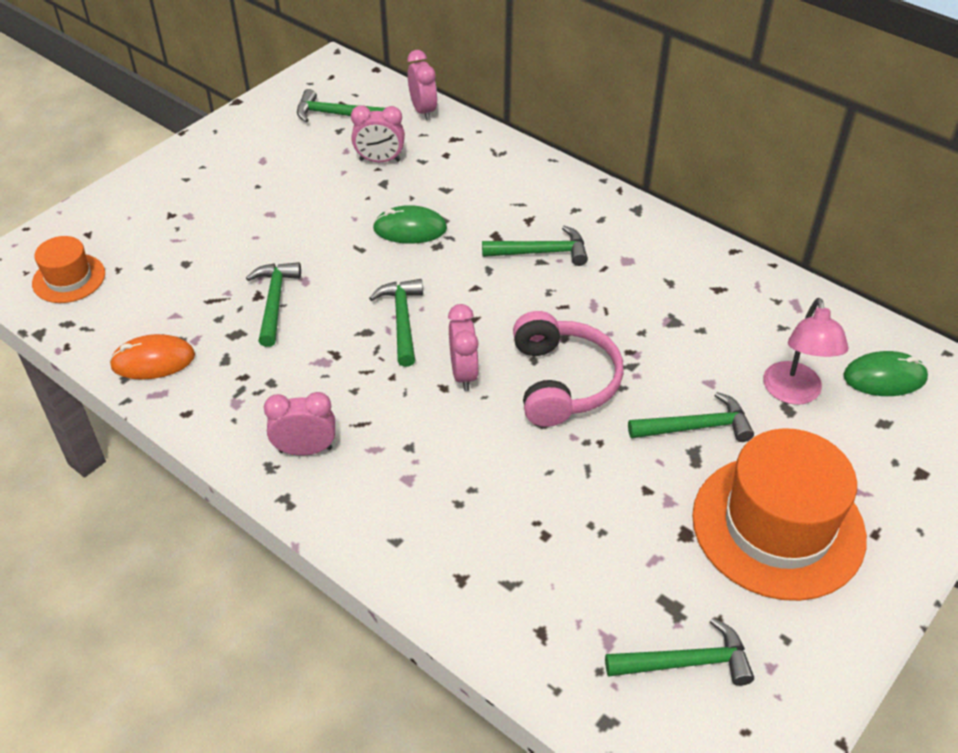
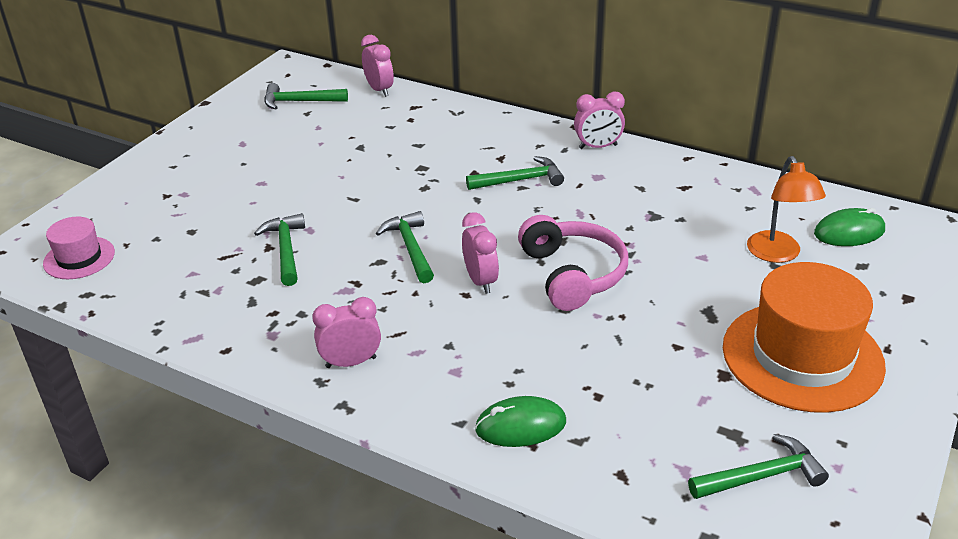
camera: 10 degrees left, 10 degrees down
(69, 278) = (79, 258): orange hat -> pink hat
(153, 361) = (181, 312): orange mouse -> none
(380, 160) = (351, 130): pink clock -> pink clock (598, 147)
(410, 229) = (395, 178): green mouse -> green mouse (520, 426)
(696, 427) = (703, 291): green hammer -> none
(794, 393) = (777, 254): pink lamp -> orange lamp

